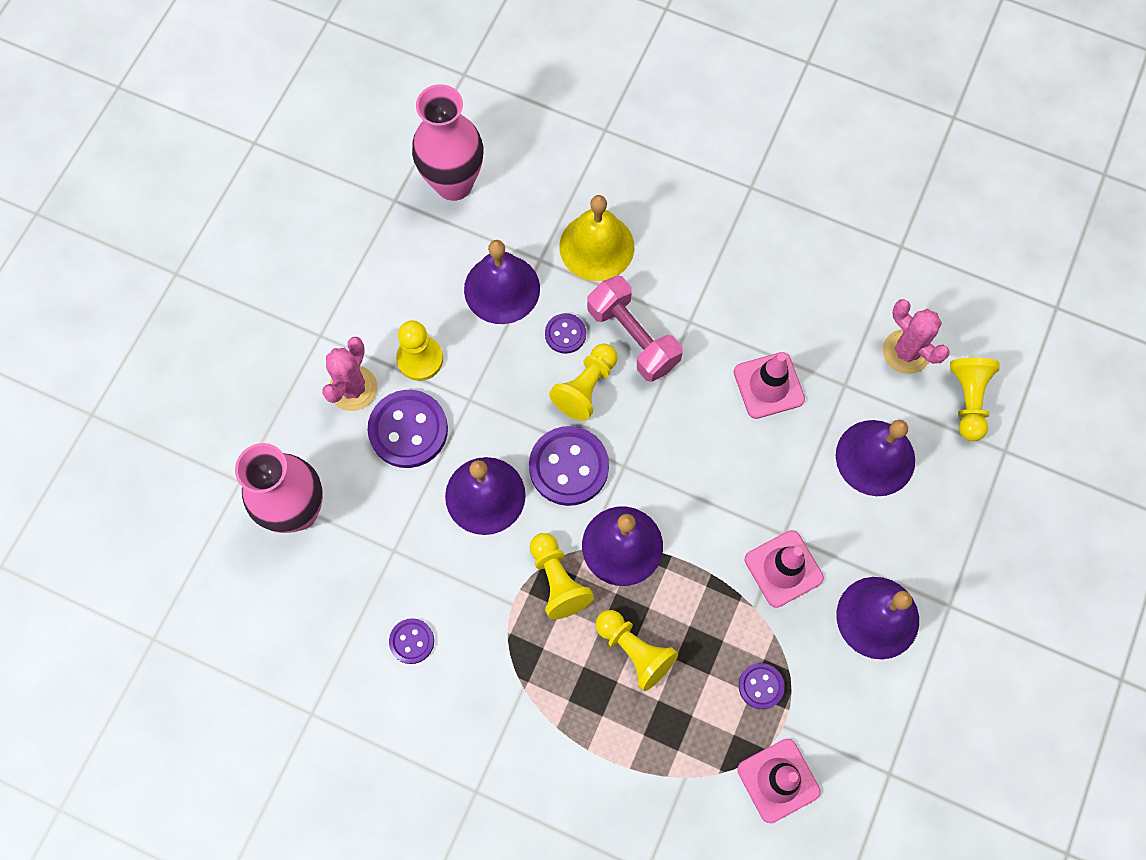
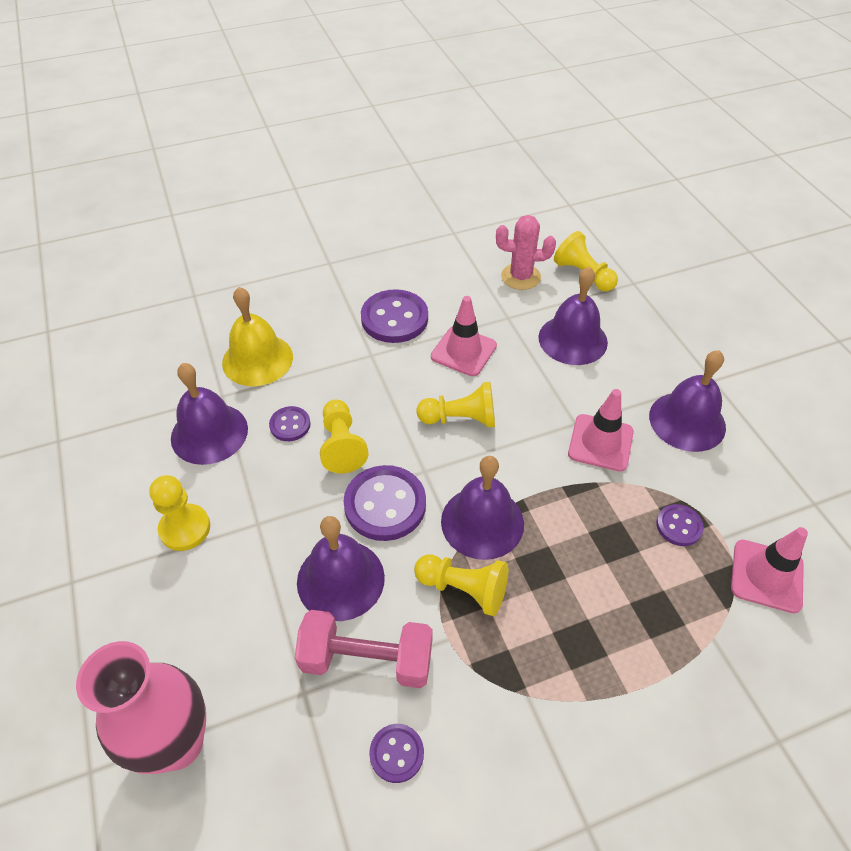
camera: 45 degrees left, 20 degrees down
(353, 388) = (142, 597): pink cactus -> none
(408, 430) = (225, 587): purple button -> purple button (394, 318)
(454, 184) = (102, 397): pink vase -> none
(633, 337) = (342, 391): pink dumbbell -> pink dumbbell (367, 660)
(634, 651) = (574, 584): yellow pawn -> yellow pawn (460, 419)

